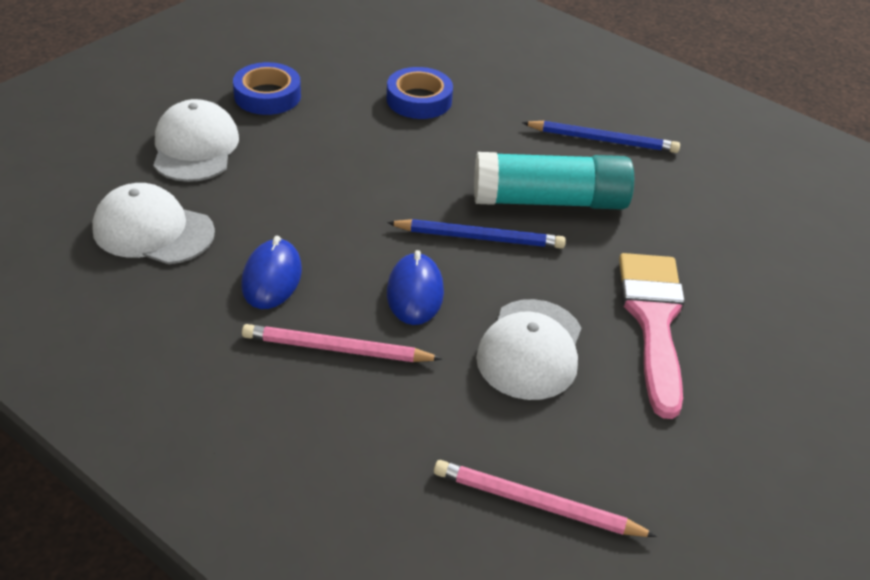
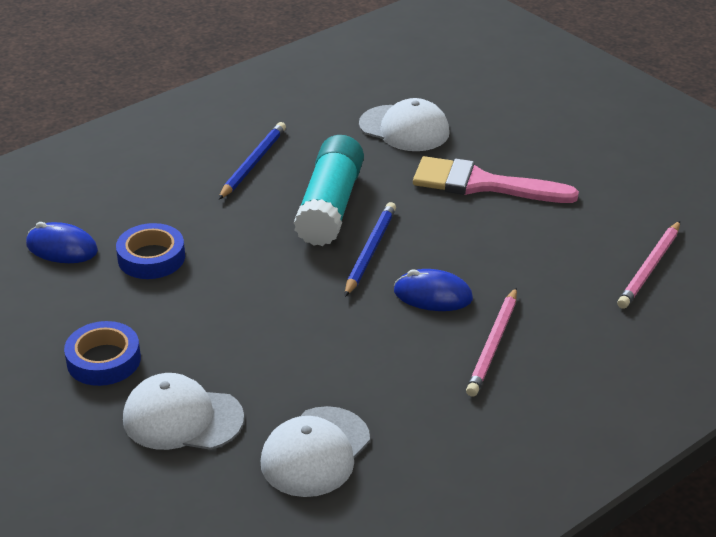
camera: 75 degrees left, 5 degrees down
(272, 278) = (399, 376): blue mouse -> blue mouse (62, 248)
(530, 349) = (505, 246): white cap -> white cap (404, 128)

